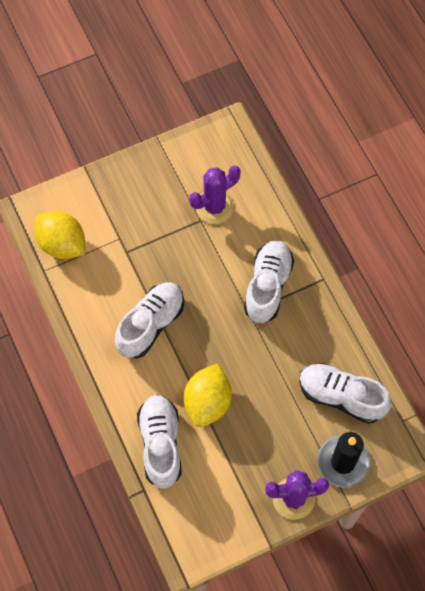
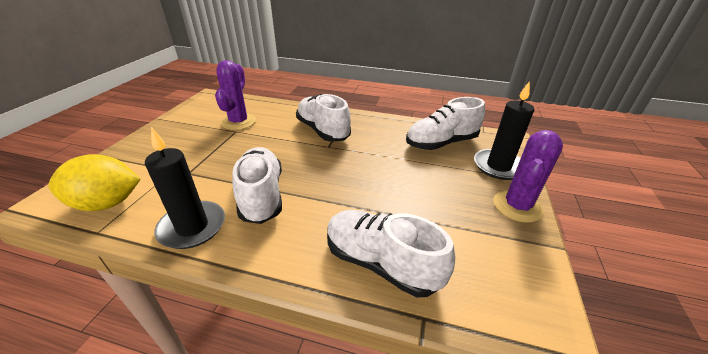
camera: 50 degrees left, 30 degrees down
(92, 316) = (192, 227): none -> black candle
(208, 402) = (373, 204): yellow lemon -> none

